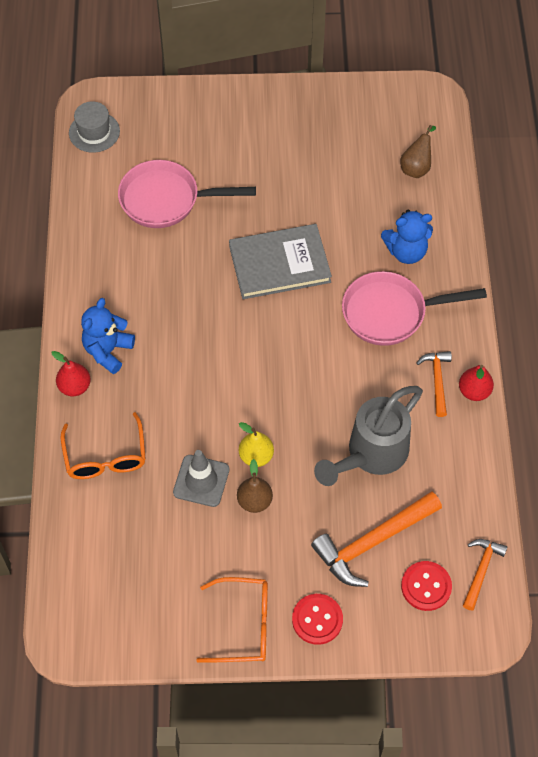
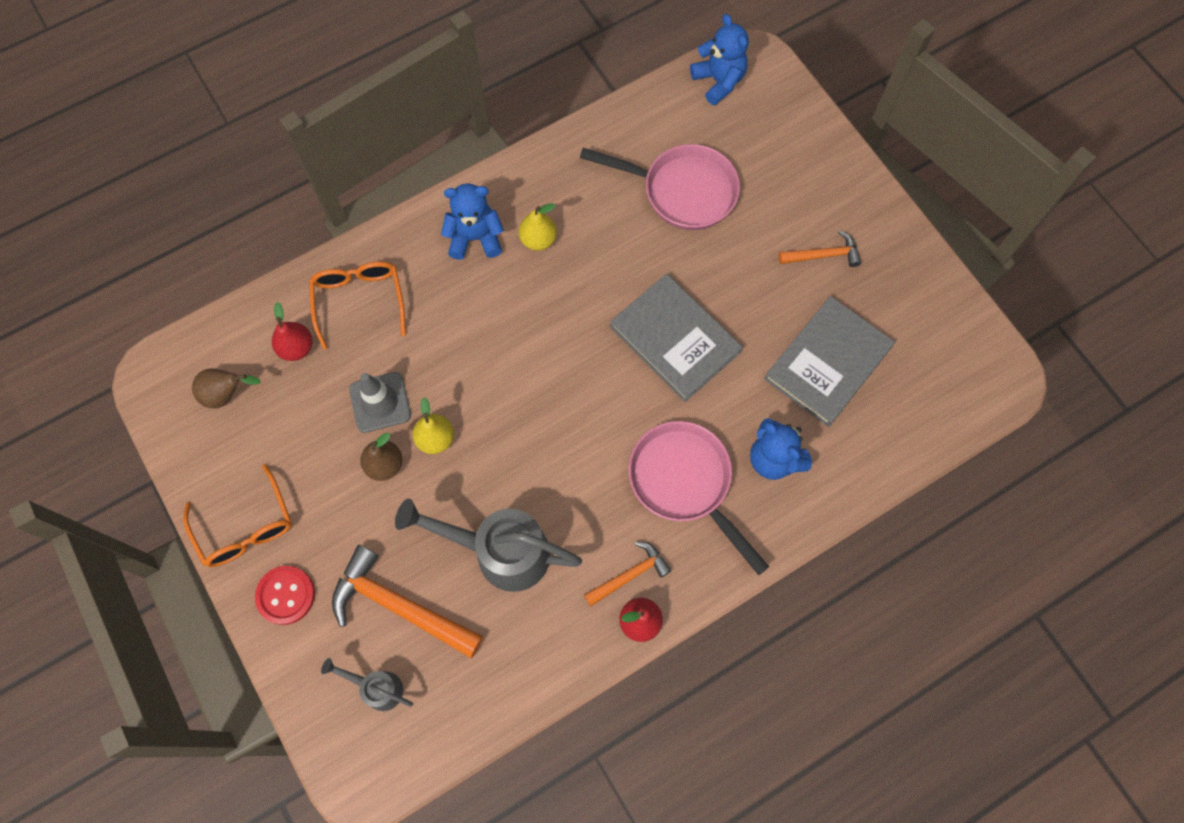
camera: 60 degrees right, 10 degrees up
(75, 386) = (419, 232): red pear -> red pear (297, 348)
(94, 132) = (718, 81): grey hat -> blue teddy bear
(105, 456) = (359, 301): orange glasses -> orange glasses turned 120 degrees clockwise
(140, 310) = (538, 239): none -> yellow pear
(166, 200) = (682, 191): pink pan -> pink pan turned 135 degrees clockwise
(357, 184) = (827, 363): none -> grey book
(416, 167) = (893, 412): brown pear -> brown pear (226, 394)
(426, 586) = (377, 687): red button -> grey watering can
(481, 570) = (425, 737): orange hammer -> orange hammer (823, 255)

